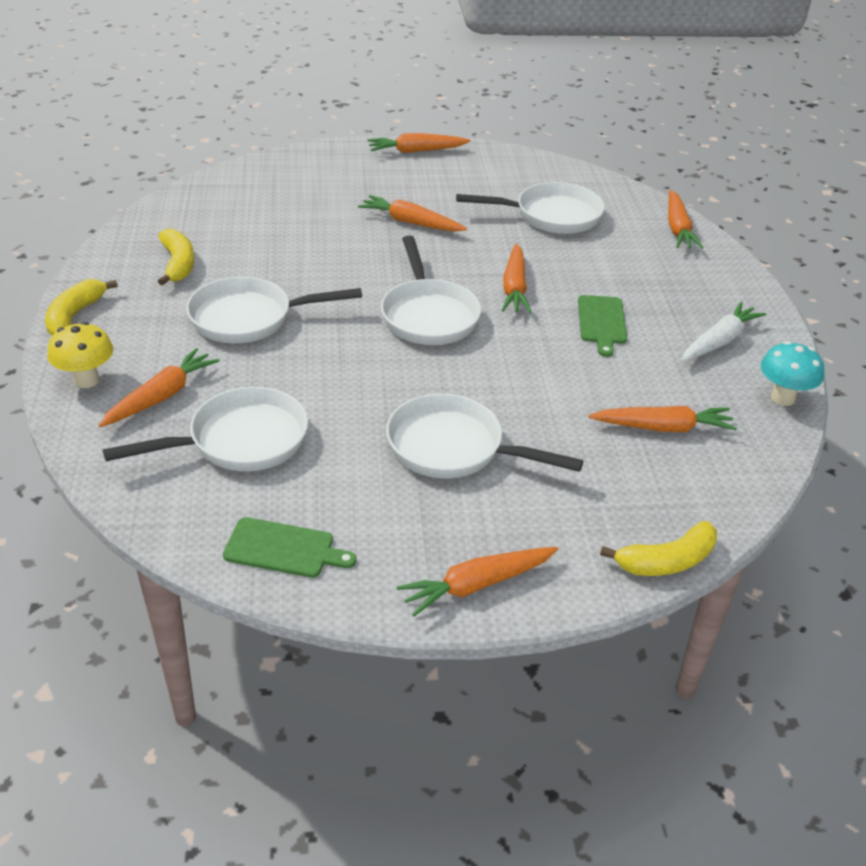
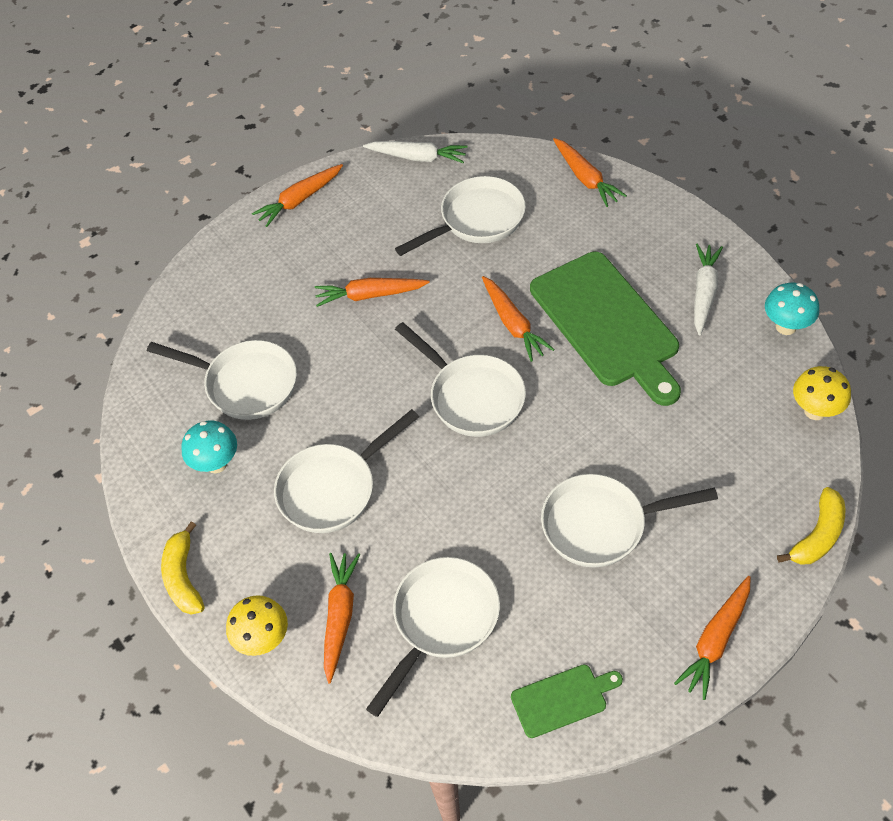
camera: 25 degrees left, 15 degrees up
(178, 264) = (216, 464): yellow banana -> turquoise mushroom
(254, 230) = (245, 384): none -> white pan
(540, 163) = (417, 157): none -> white carrot
(602, 322) = (607, 323): green cutting board -> green cutting board, size x2.16
(663, 428) = (728, 409): orange carrot -> none
(755, 469) = (815, 411): none -> yellow mushroom

